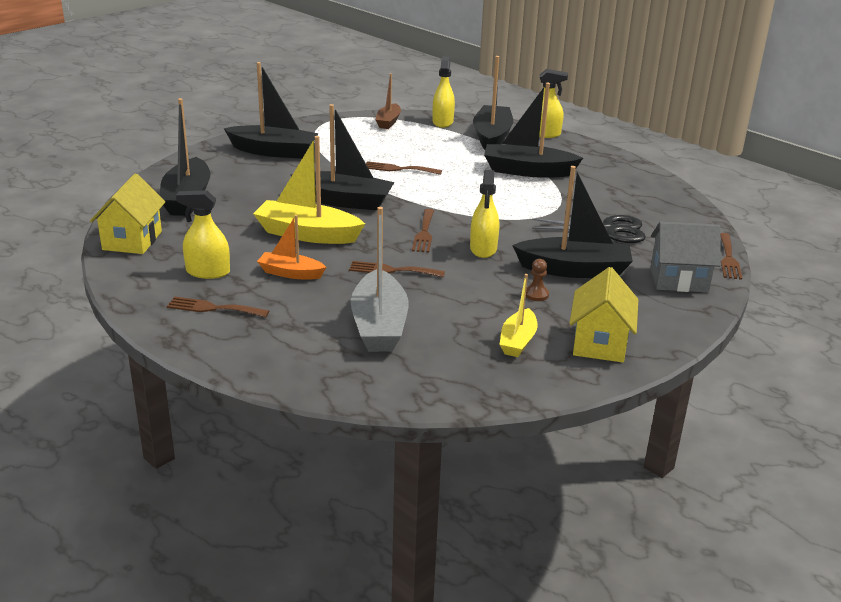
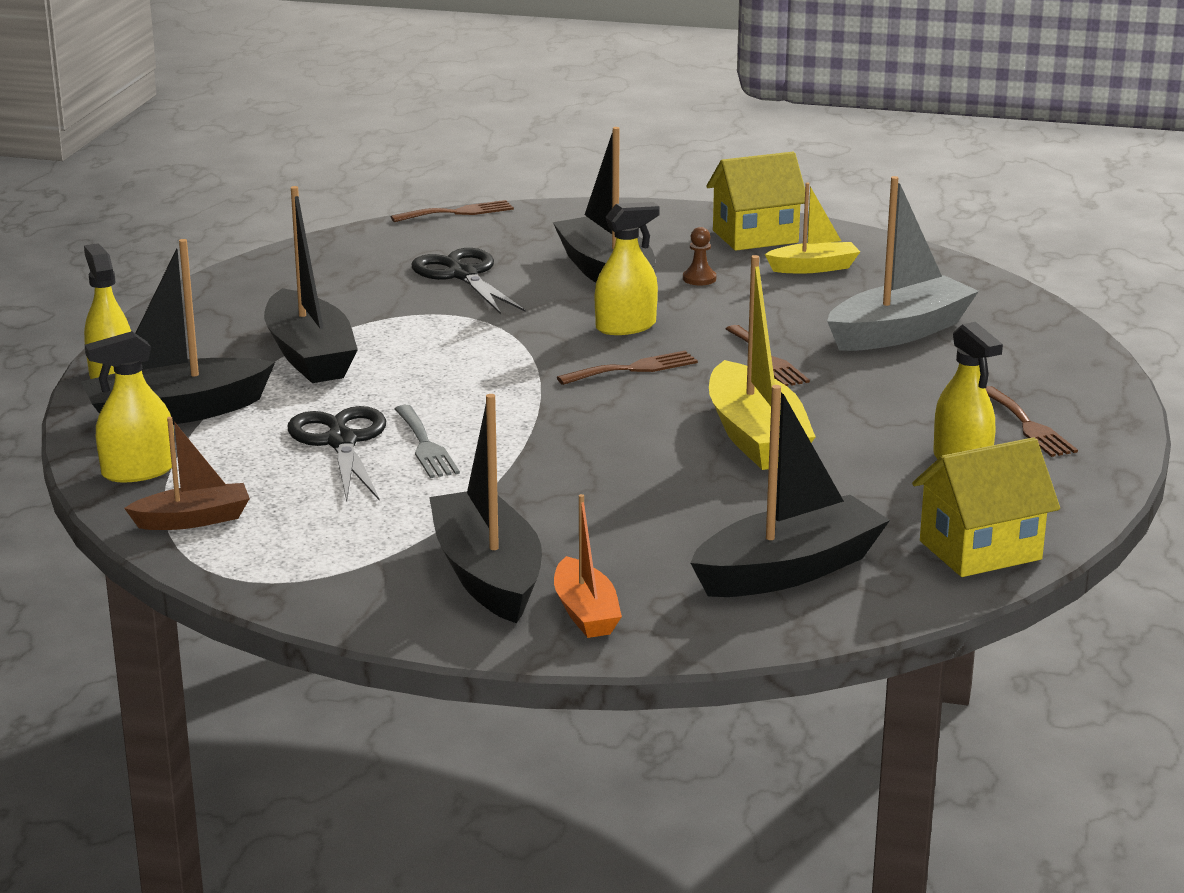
camera: 120 degrees left, 5 degrees down
(290, 273) = (874, 412): orange boat -> orange boat (585, 612)
(344, 201) = (610, 448): black boat -> none
(398, 169) = (425, 445): brown fork -> grey fork
(423, 156) = (341, 442): none -> black scissors
(679, 280) = (552, 226): grey house -> none

